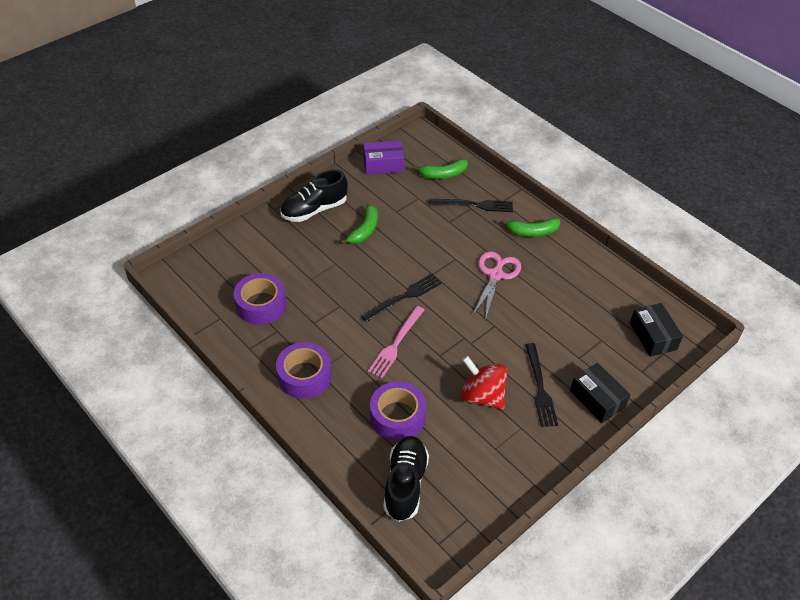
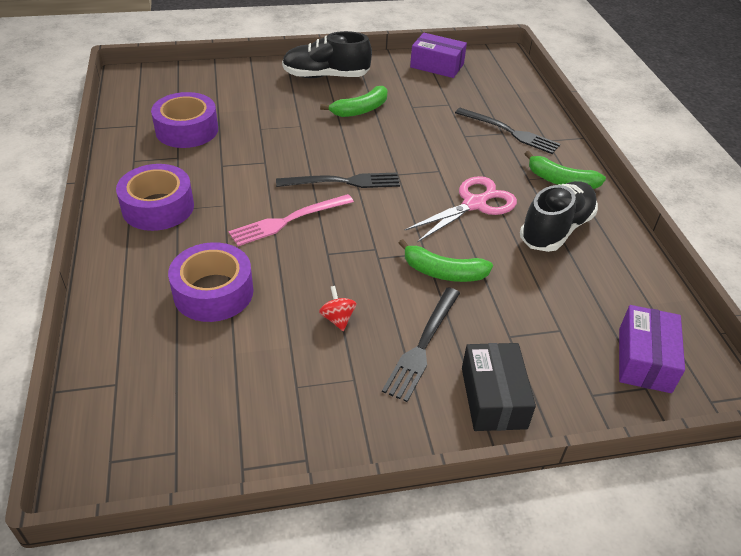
camera: 30 degrees right, 5 degrees down
(405, 484) = (145, 368): black shoe -> black shoe (556, 229)
(443, 174) = (497, 94): green banana -> green banana (443, 272)
(482, 396) = (337, 319): red spinning top -> red spinning top, size x0.47
(653, 336) = (644, 360): black box -> purple box

